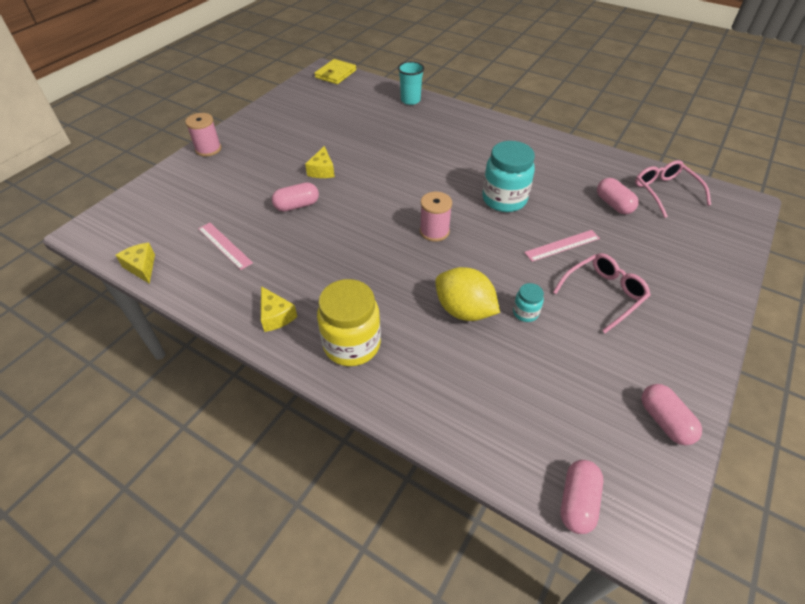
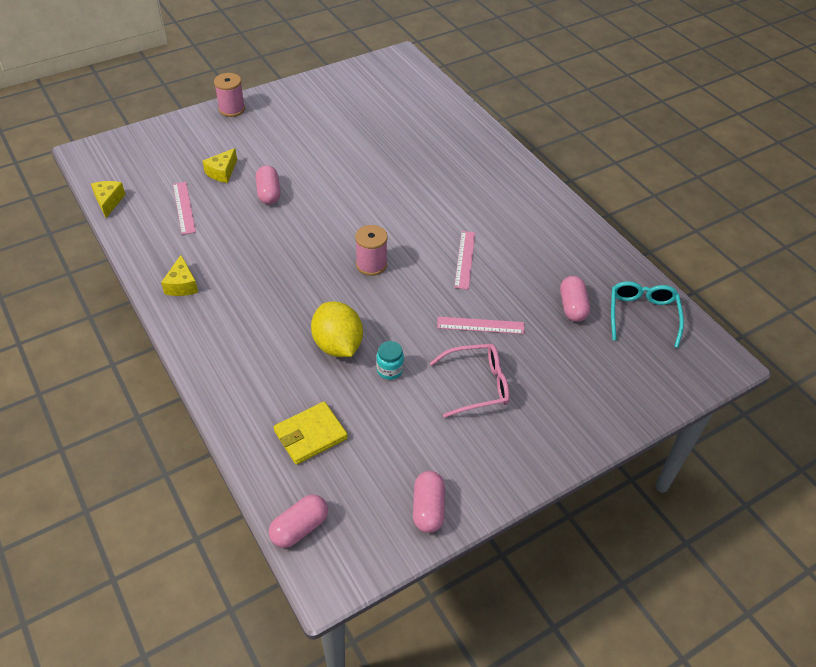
camera: 25 degrees right, 0 degrees up
(297, 205) = (269, 193): pink capsule -> pink capsule turned 75 degrees clockwise
(322, 170) = (316, 167): yellow cheese -> yellow cheese (222, 172)
(335, 74) = (408, 65): yellow wallet -> yellow wallet (310, 435)
(352, 344) = (223, 333): yellow jar -> none
(410, 100) = (461, 120): turquoise cup -> none
(504, 199) = (464, 259): turquoise jar -> pink ruler
(665, 192) = (642, 315): pink glasses -> turquoise glasses

